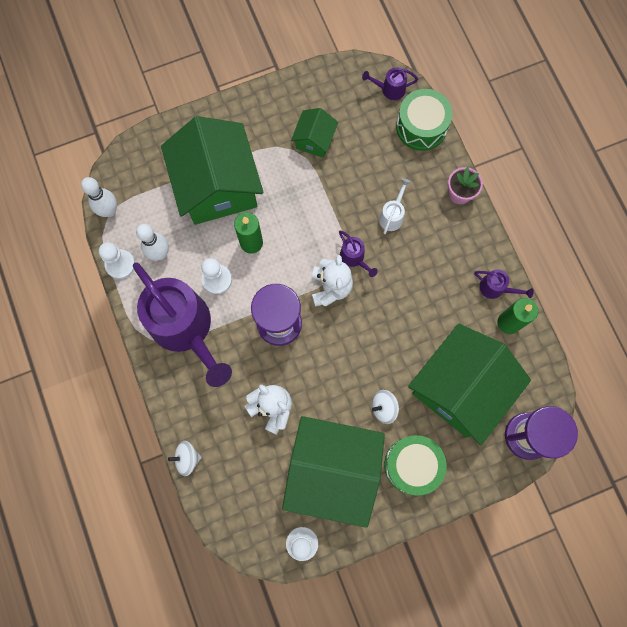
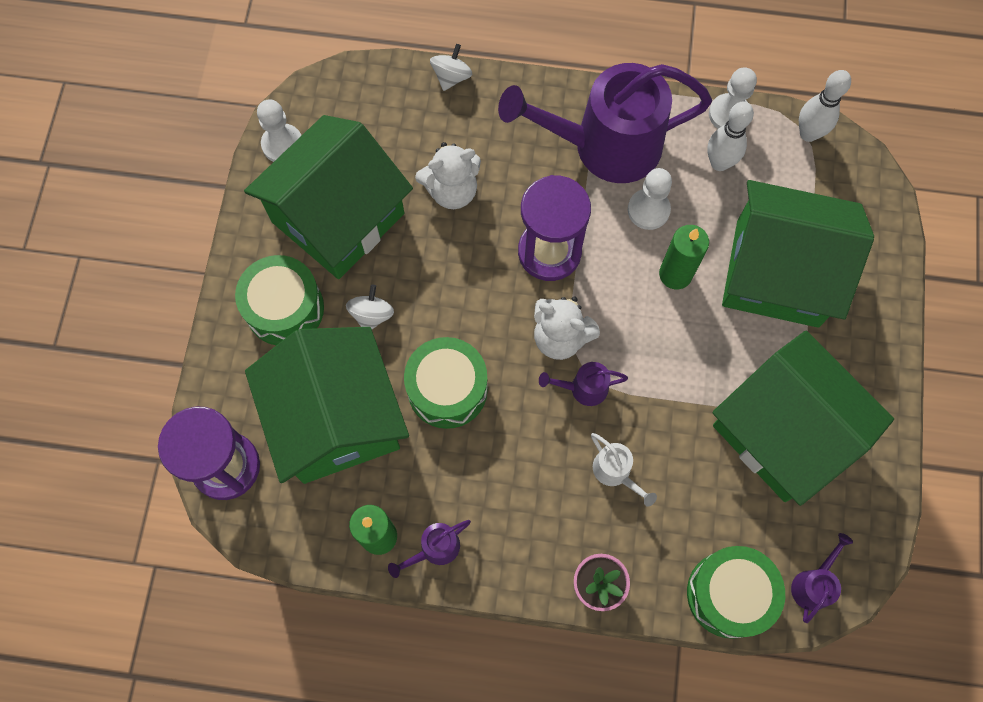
camera: 120 degrees right, 5 degrees down
(314, 140) = (783, 432): green house -> green house, size x2.15
(402, 334) = (447, 389): none -> green drum

